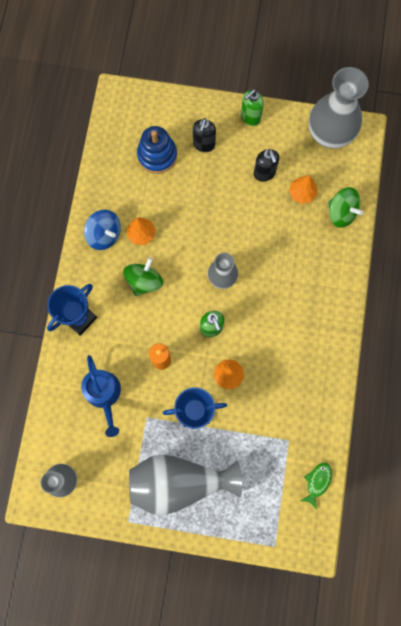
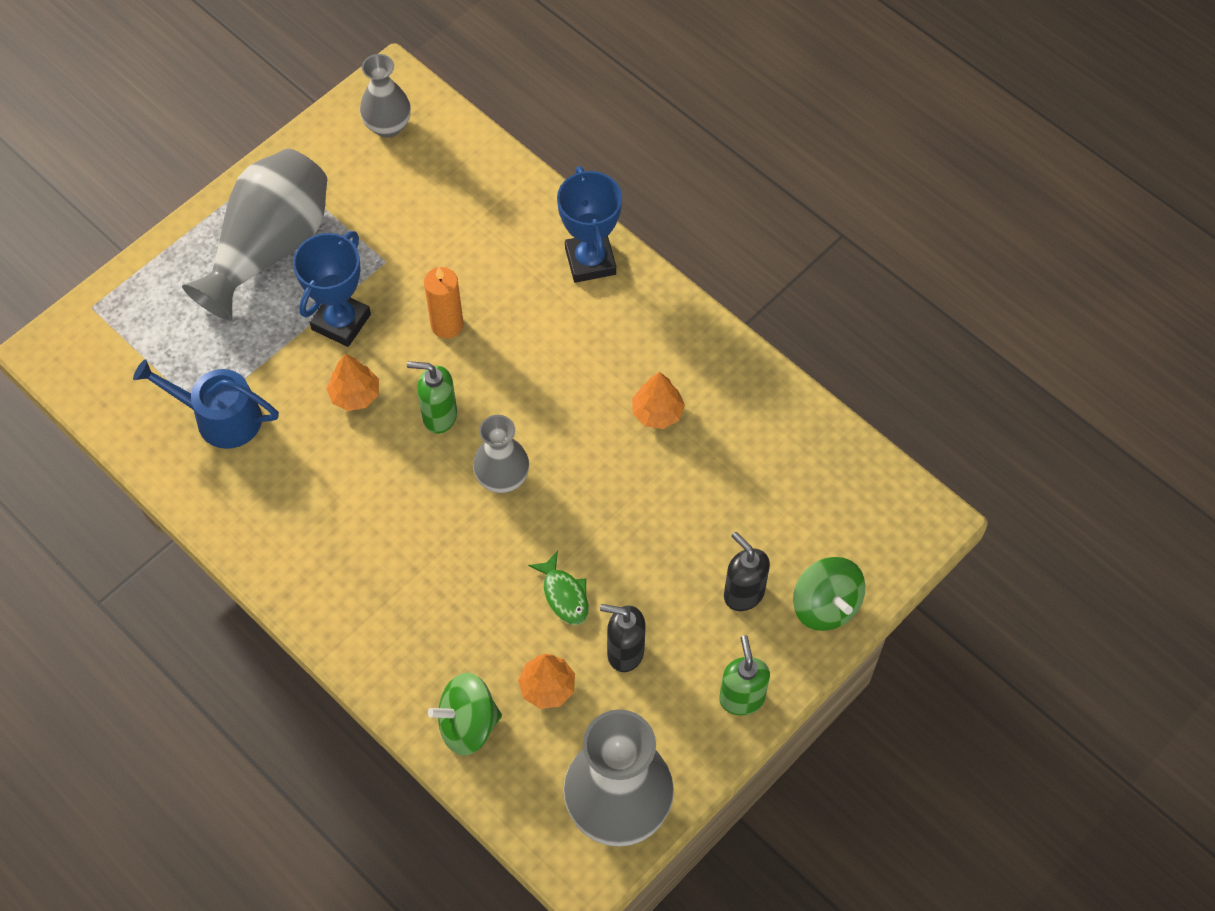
camera: 125 degrees right, 15 degrees down
(104, 235) = (693, 363): blue spinning top -> none
(104, 394) = (458, 230): blue watering can -> blue watering can (220, 417)
(144, 281) = (580, 372): green spinning top -> green spinning top (825, 605)
(157, 155) = (774, 513): blue stacking toy -> none
(317, 482) = (118, 410): green fish -> green fish (564, 595)

